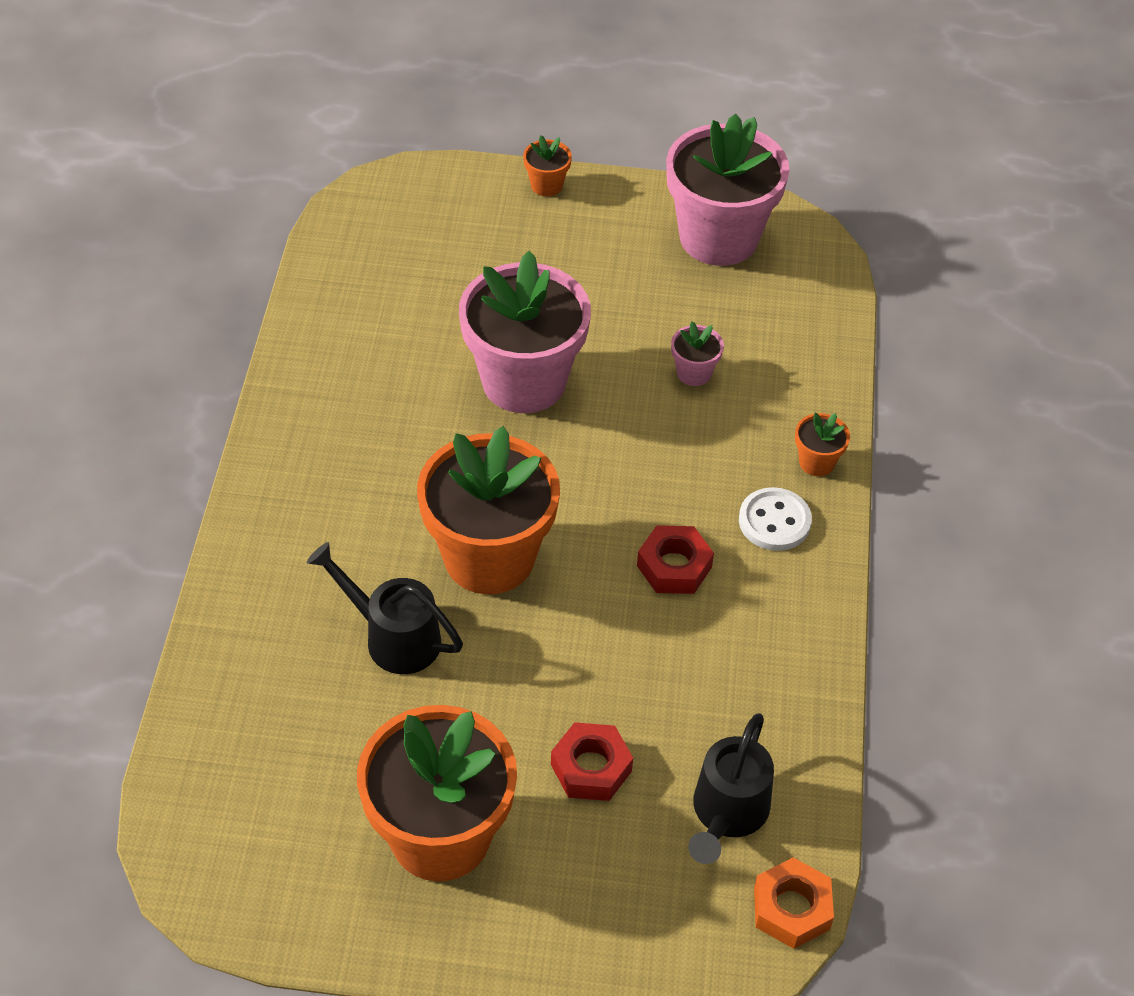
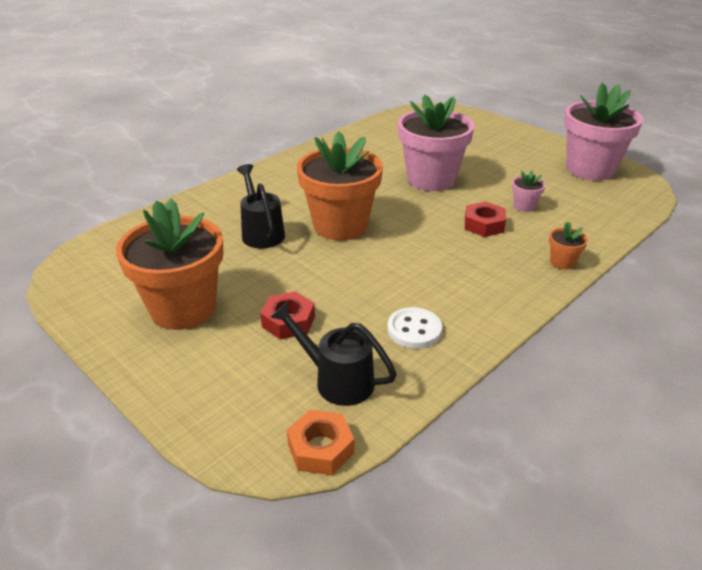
camera: 40 degrees right, 15 degrees down
(546, 185) = (516, 130): orange flower pot -> none
(674, 566) = (431, 267): red nut -> red nut (484, 225)
(727, 814) = (337, 380): black watering can -> black watering can turned 60 degrees clockwise
(774, 521) = (510, 274): white button -> white button (414, 330)

